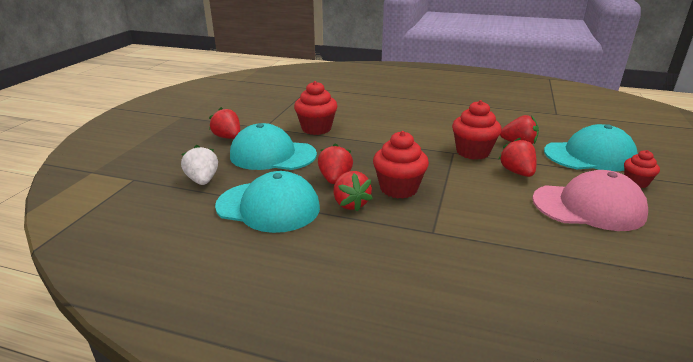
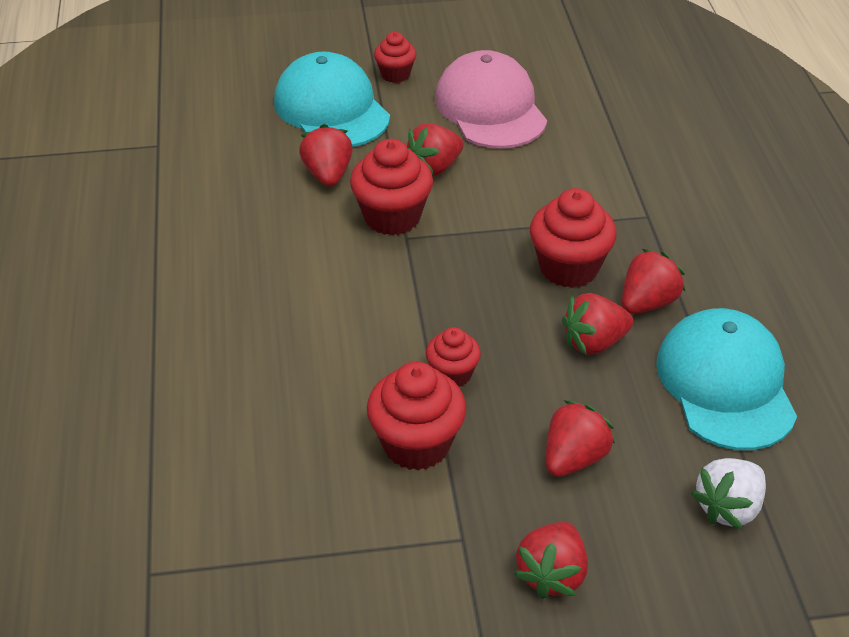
camera: 115 degrees left, 15 degrees up
(272, 155) = (574, 458): turquoise cap -> red strawberry
(347, 142) = (452, 374): none -> red cupcake

